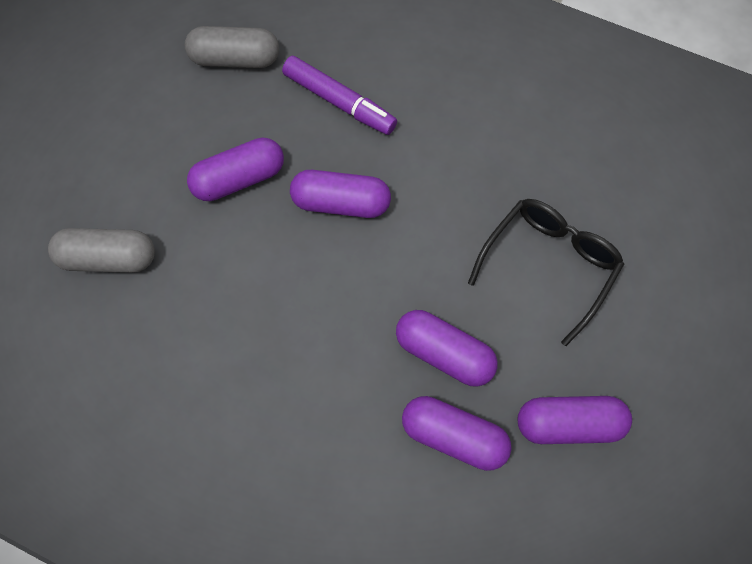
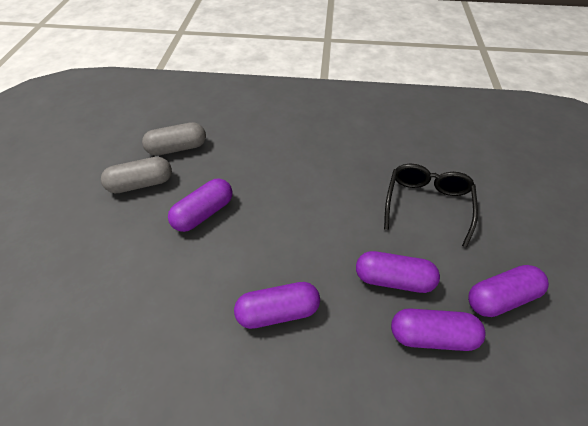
camera: 20 degrees left, 15 degrees down
(108, 259) = (120, 294): grey capsule -> grey capsule (141, 184)
(339, 102) = (253, 153): purple marker -> none
(341, 203) = (279, 207): purple capsule -> purple capsule (278, 311)

